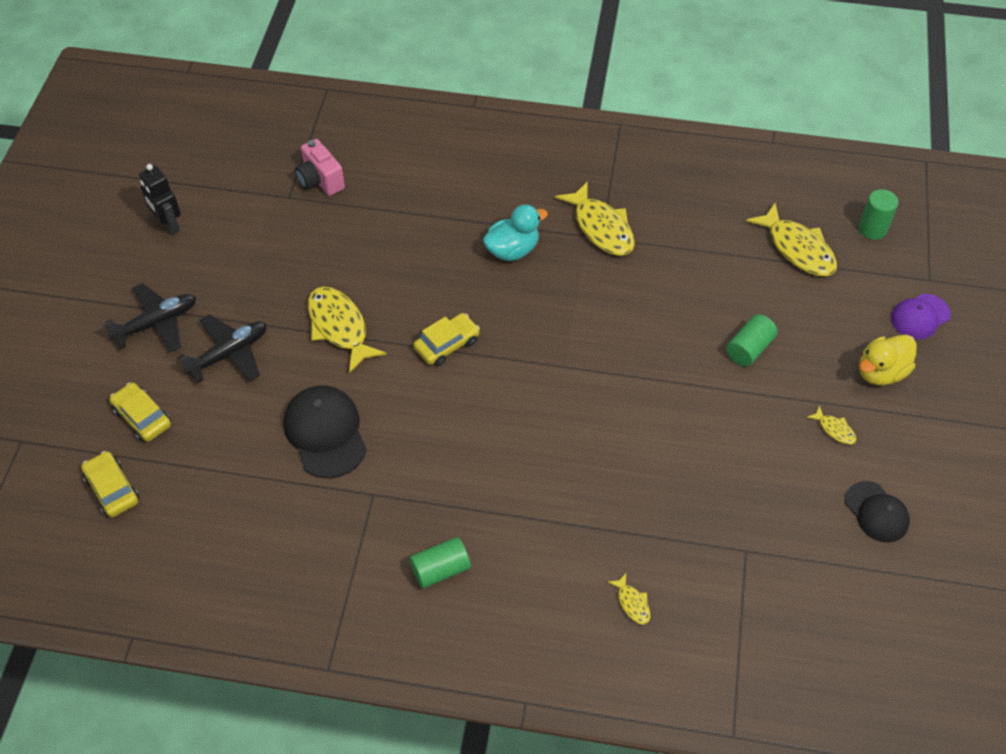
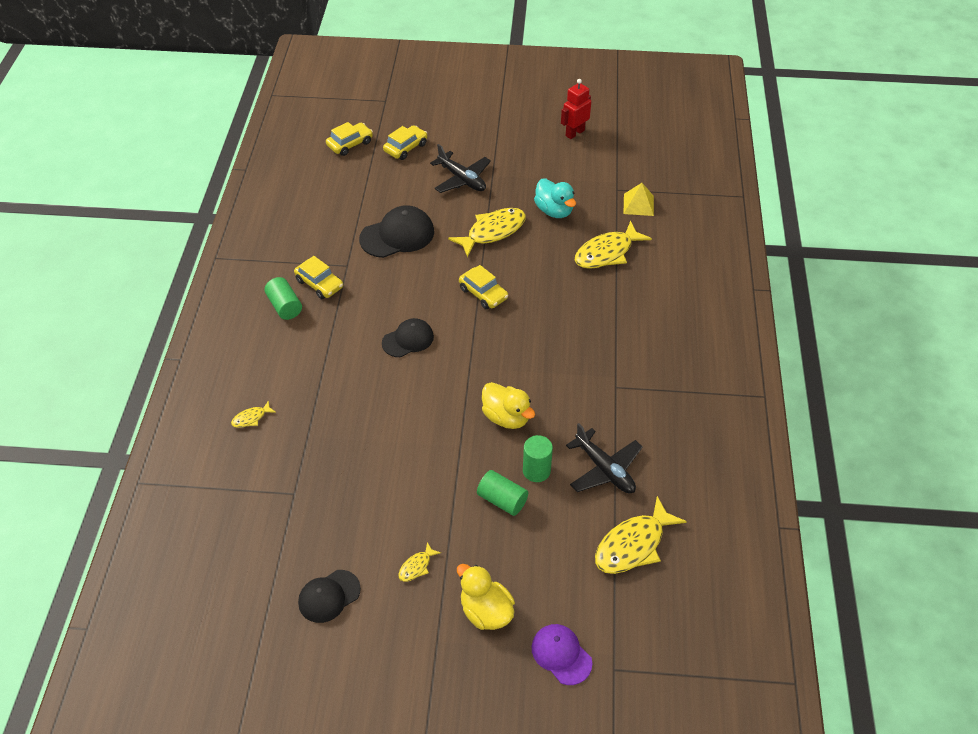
camera: 85 degrees right, 5 degrees down
(156, 323) = (484, 141): black plane -> black plane (604, 469)
(168, 225) = (574, 133): black robot -> red robot
(320, 180) = (638, 204): pink camera -> yellow pyramid
(403, 527) = (319, 284): none -> yellow car
(512, 250) = (588, 327): turquoise duck -> turquoise duck (554, 211)
(515, 427) = (408, 340): none -> black cap
(601, 227) = (627, 386): yellow fish -> yellow fish (607, 253)
(639, 336) = (506, 417): none -> yellow duck
(872, 229) = (675, 617): green cylinder -> green cylinder (536, 471)

